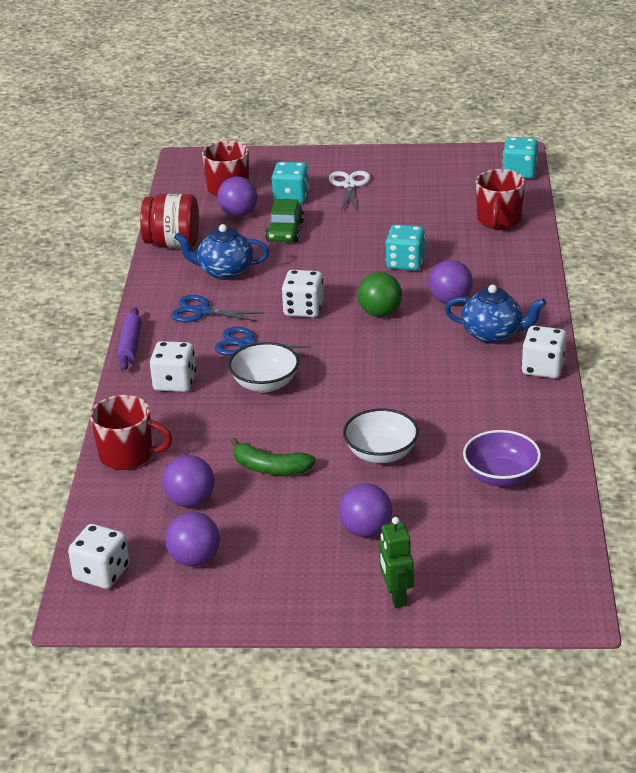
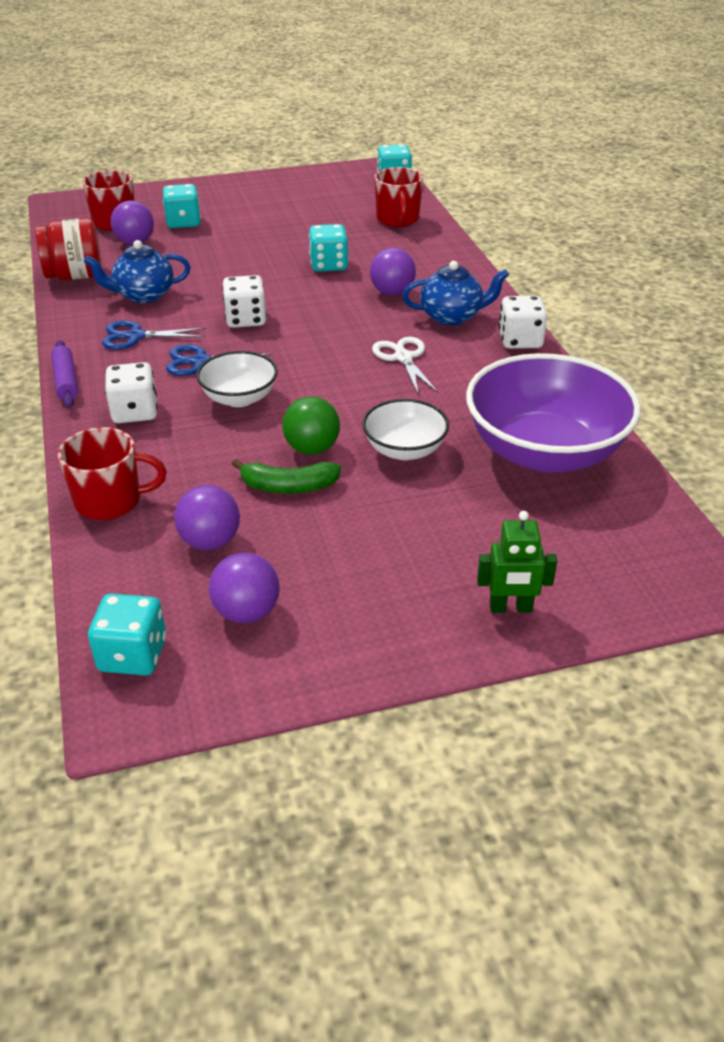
camera: 20 degrees left, 5 degrees up
(101, 573) = (133, 655): white dice -> turquoise dice
(285, 231) = (191, 252): green car -> none
(349, 185) = (237, 206): white scissors -> white scissors (403, 358)
(366, 530) = (434, 537): purple ball -> none
(380, 313) = (327, 312): green ball -> green ball (312, 448)
(396, 596) = (510, 608): green robot -> green robot turned 60 degrees counterclockwise
(501, 476) = (544, 452): purple bowl -> purple bowl, size x1.94

